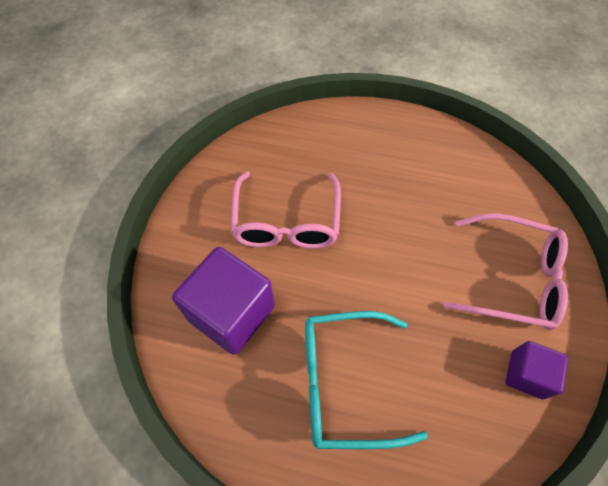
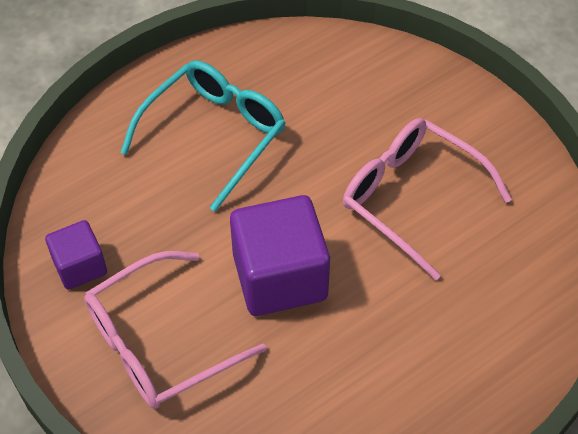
camera: 130 degrees right, 5 degrees down
(231, 313) = (351, 98): purple cube -> purple cube (280, 277)

